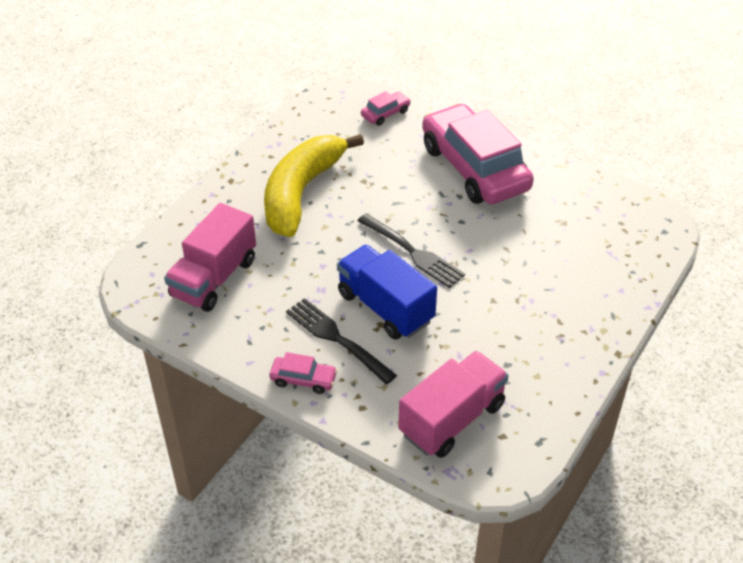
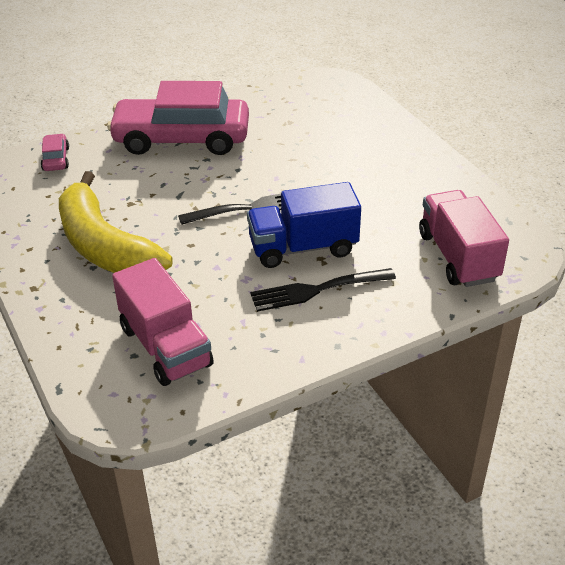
camera: 60 degrees left, 5 degrees down
(303, 379) = (351, 329): pink car -> none

